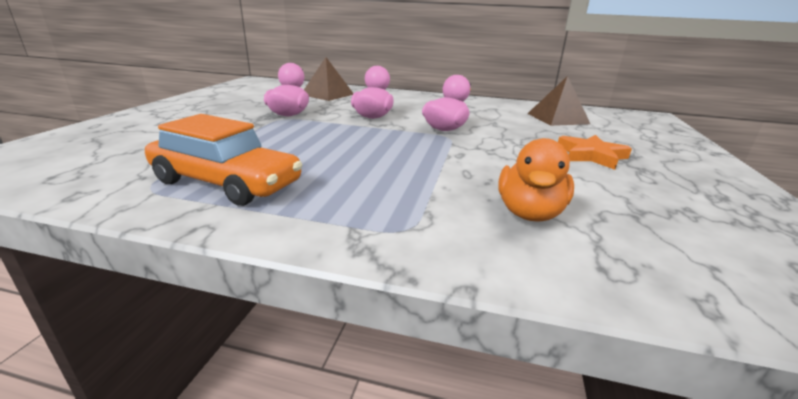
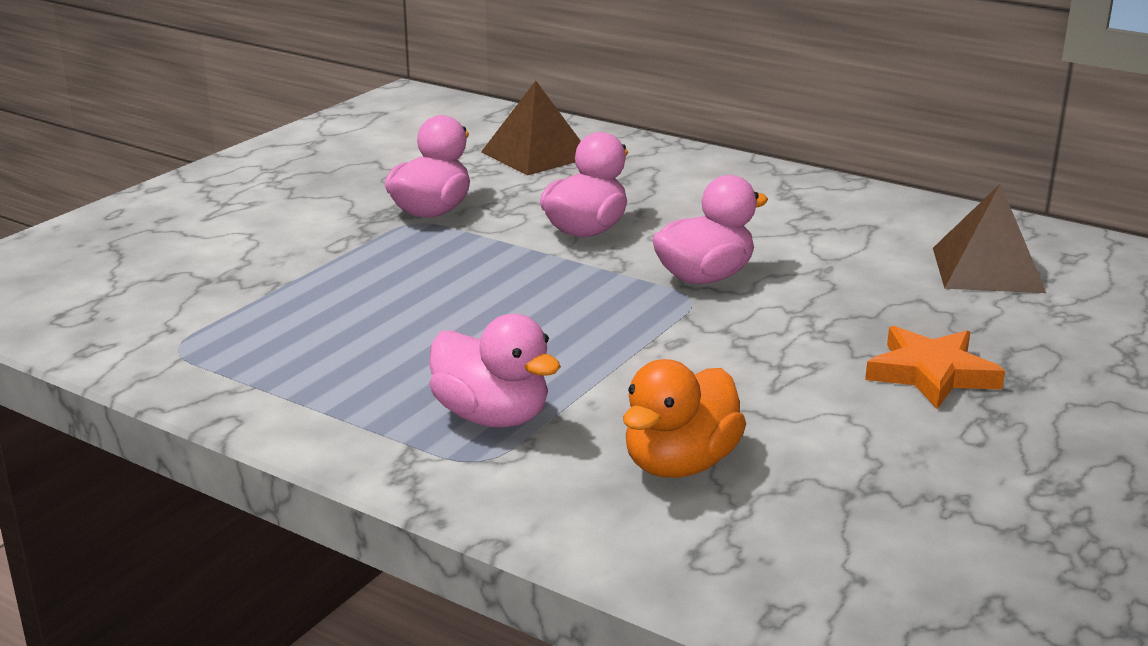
camera: 20 degrees right, 0 degrees up
(226, 183) = (277, 353): orange car -> none
(393, 202) = (492, 417): none -> pink duck

